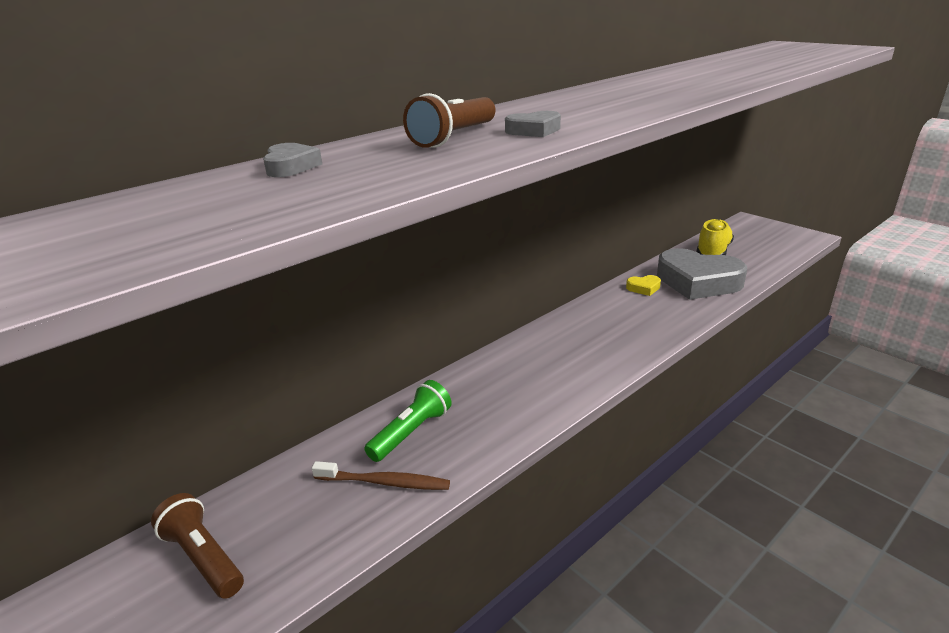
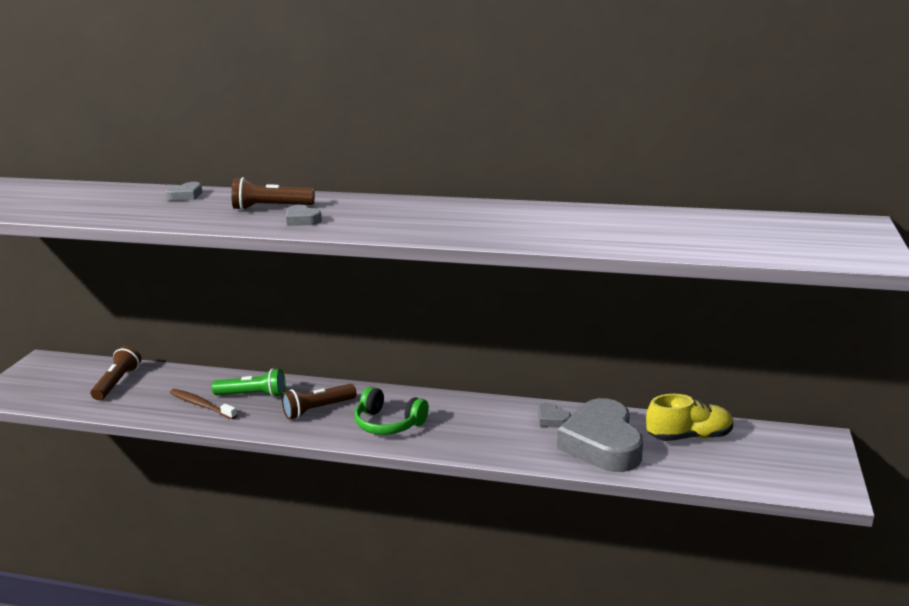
camera: 55 degrees right, 5 degrees down
(384, 482) = (201, 405): brown toothbrush -> brown toothbrush turned 150 degrees clockwise
(500, 395) = (318, 409): none -> brown flashlight
(573, 362) = (388, 423): none -> green headphones
(643, 288) = (552, 419): yellow heart -> grey heart

